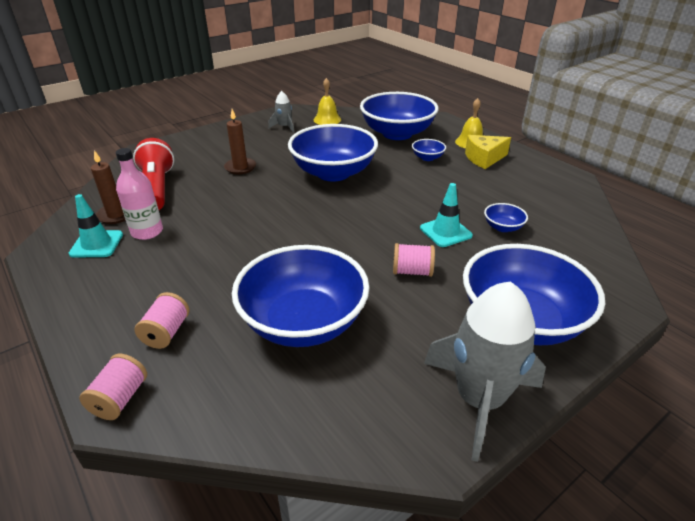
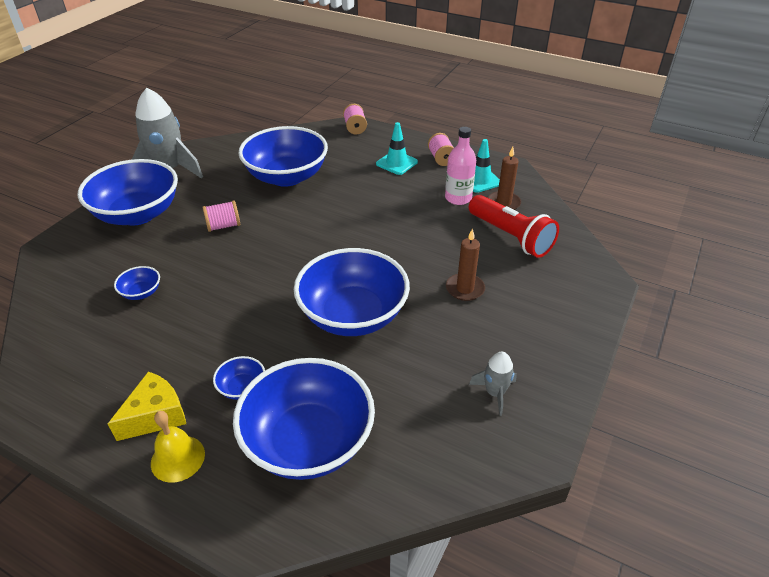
camera: 155 degrees right, 5 degrees up
(166, 332) = (364, 152): pink spool -> pink spool (441, 159)
(327, 119) = (448, 444): yellow bell -> none
(445, 232) = (200, 270): turquoise traffic cone -> turquoise traffic cone (396, 163)

